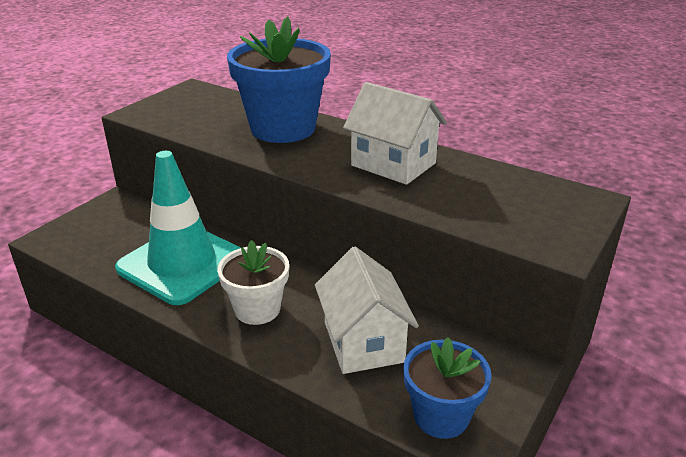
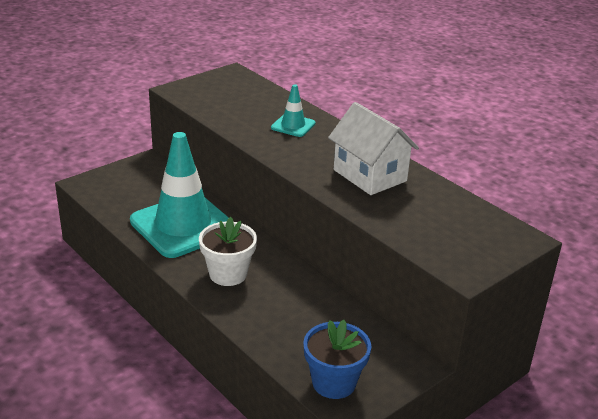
camera: 15 degrees right, 0 degrees up
(283, 128) = (293, 125): blue flower pot -> turquoise traffic cone
(363, 342) = (300, 317): white house -> none

